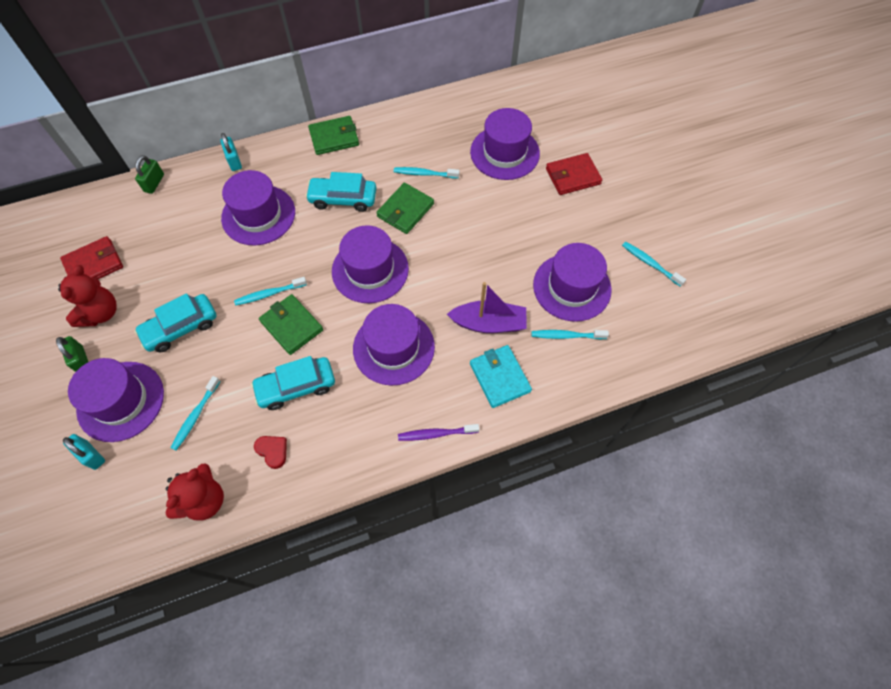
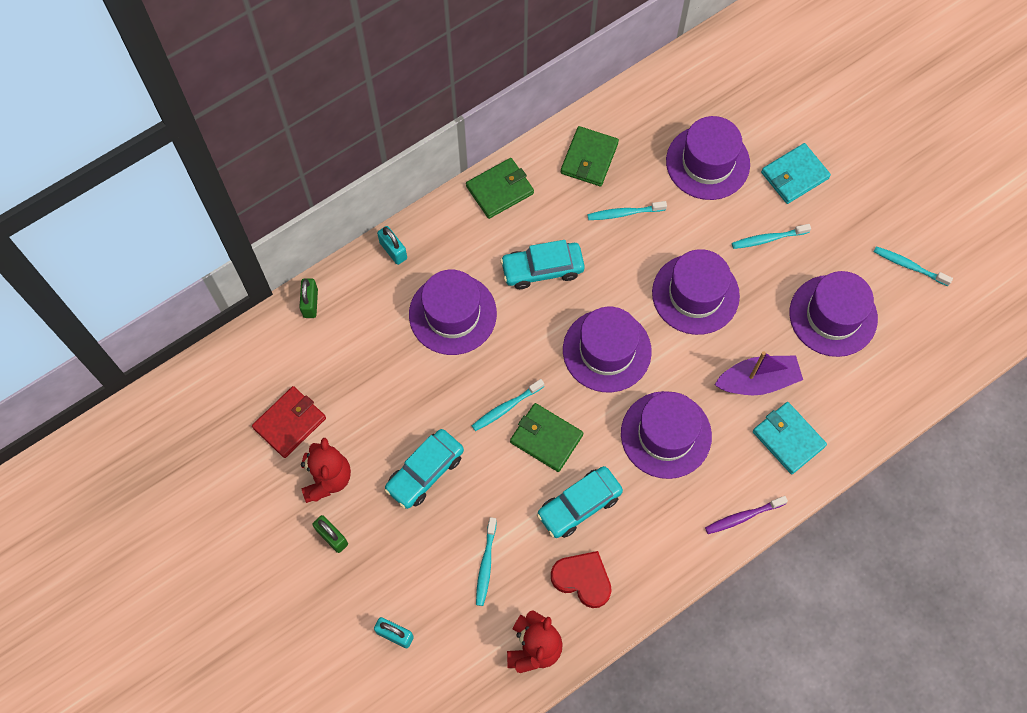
camera: 15 degrees left, 5 degrees up
(121, 401) = (398, 570): purple hat -> purple hat (695, 294)
(272, 451) = (582, 579): red heart -> red heart, size x1.62
(405, 210) = (619, 266): green wallet -> green wallet (589, 158)
(566, 336) = (843, 374): turquoise toothbrush -> turquoise toothbrush (768, 239)
(572, 176) = (794, 175): red wallet -> turquoise wallet

